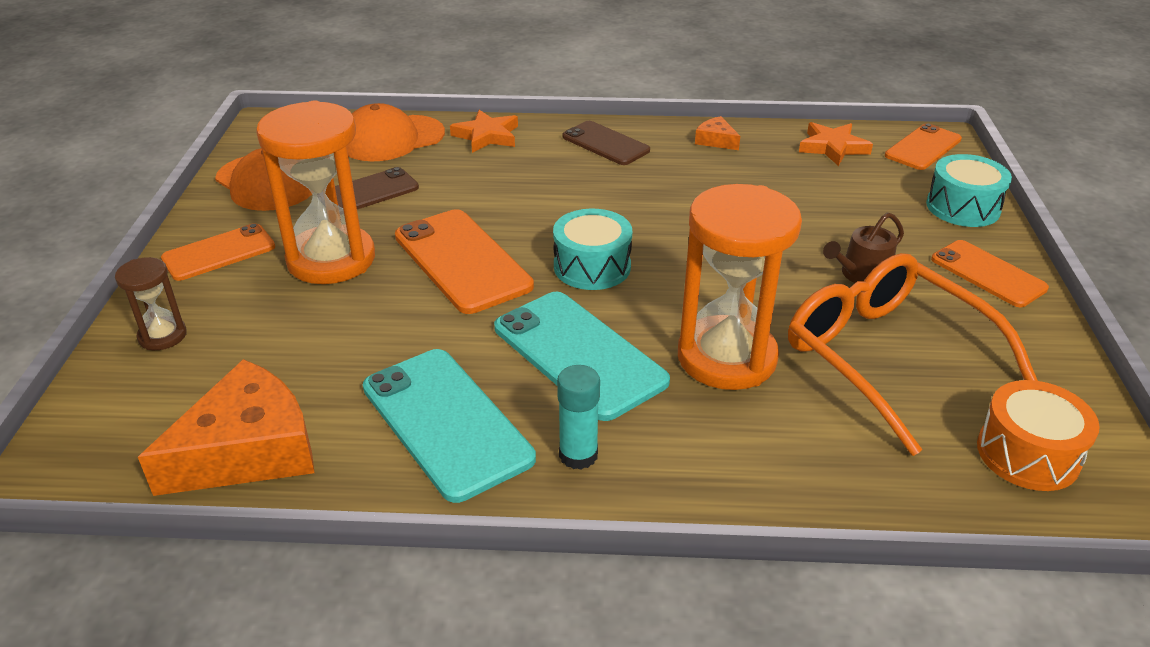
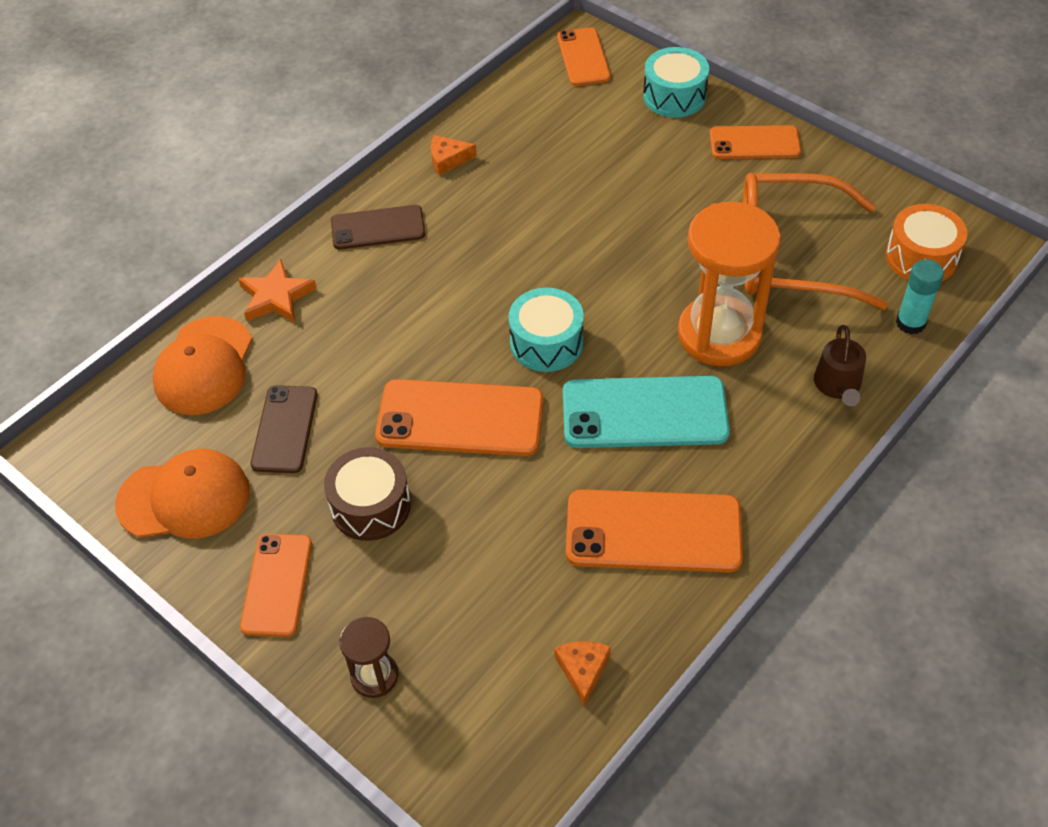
camera: 50 degrees left, 15 degrees up
(248, 450) = (583, 670): orange cheese -> orange cheese, size x0.44
(331, 259) = (370, 506): orange hourglass -> brown drum
(446, 422) = (653, 531): turquoise phone -> orange phone
(578, 455) = (748, 474): turquoise glue stick -> turquoise glue stick (910, 323)
(832, 147) = (531, 103): orange star -> none
(861, 274) = (697, 204): brown watering can -> brown watering can (838, 385)

